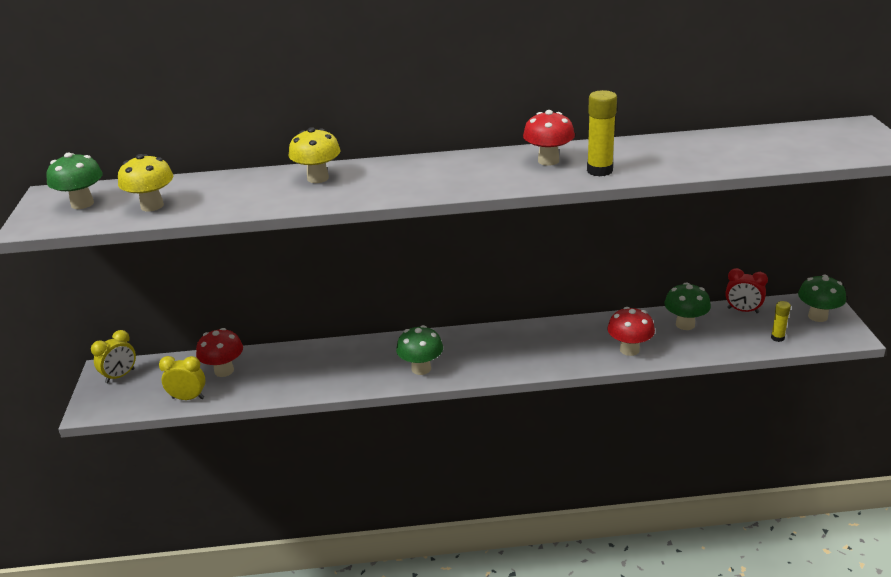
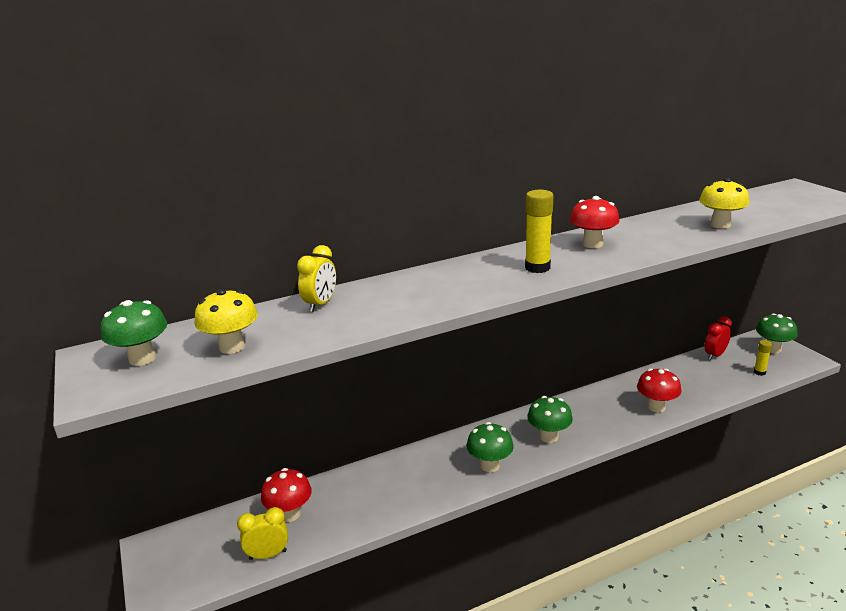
camera: 20 degrees left, 5 degrees down
(120, 376) = (172, 548): yellow clock -> yellow clock (320, 304)
(318, 178) = (391, 291): yellow mushroom -> yellow mushroom (720, 225)
(599, 171) = (646, 246): yellow glue stick -> yellow glue stick (537, 268)
(685, 324) = (681, 376): green mushroom -> green mushroom (549, 437)
(743, 310) = (715, 355): red clock -> red clock turned 135 degrees clockwise

